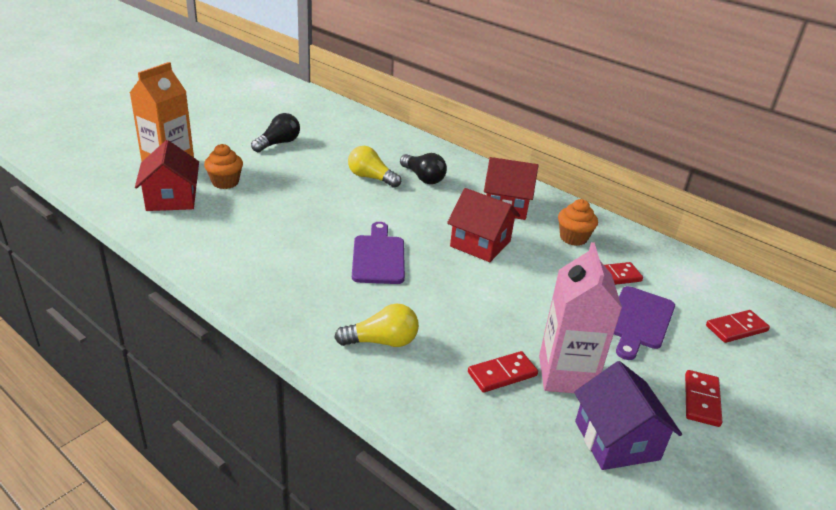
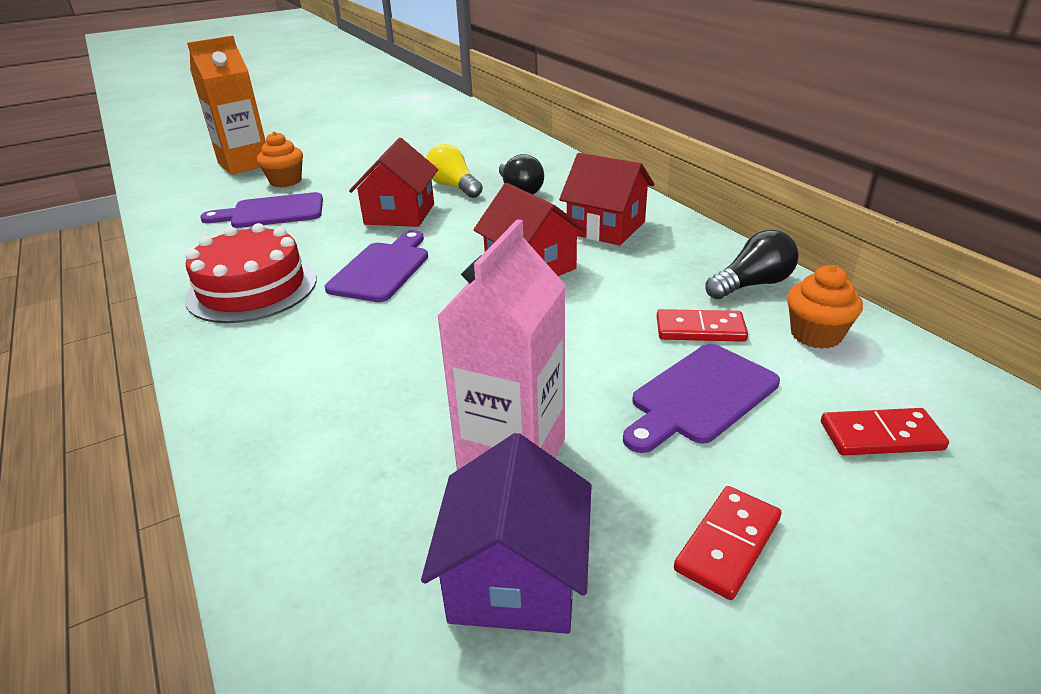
camera: 25 degrees right, 0 degrees up
(171, 199) = (215, 193): red house -> red house (400, 214)
(243, 214) = (272, 212): none -> purple cutting board
(278, 143) = (380, 149): black light bulb -> black light bulb (752, 284)
(294, 285) = (252, 288): none -> red cake
(382, 341) = (291, 367): yellow light bulb -> none
(502, 374) = (414, 437): red domino -> none
(573, 238) = (676, 273): orange cupcake -> orange cupcake (815, 335)

